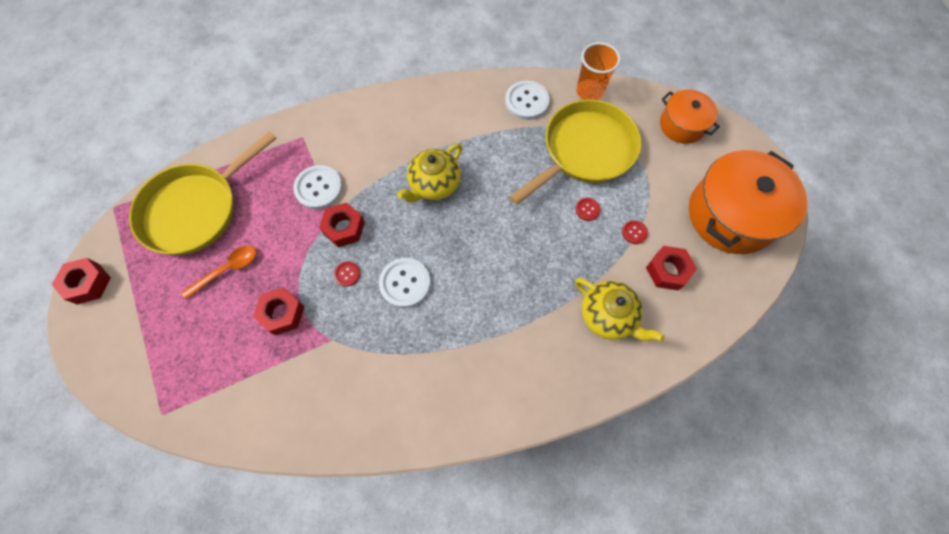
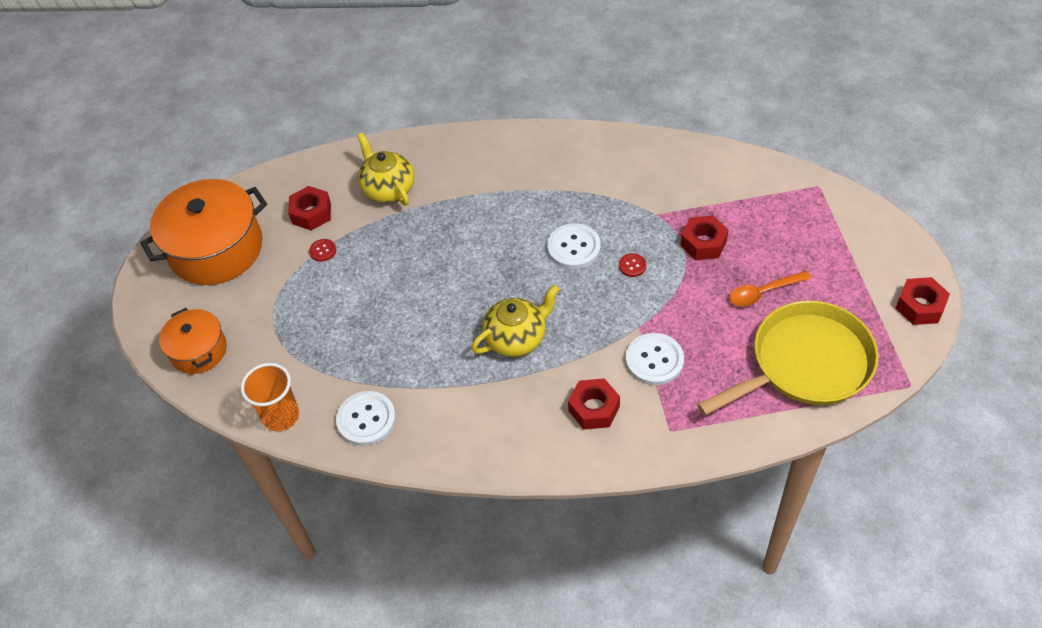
camera: 160 degrees left, 15 degrees down
(344, 228) = (629, 310): red nut -> red nut (594, 408)
(584, 151) = (328, 342): yellow pan -> none
(587, 209) = (358, 280): red button -> none

